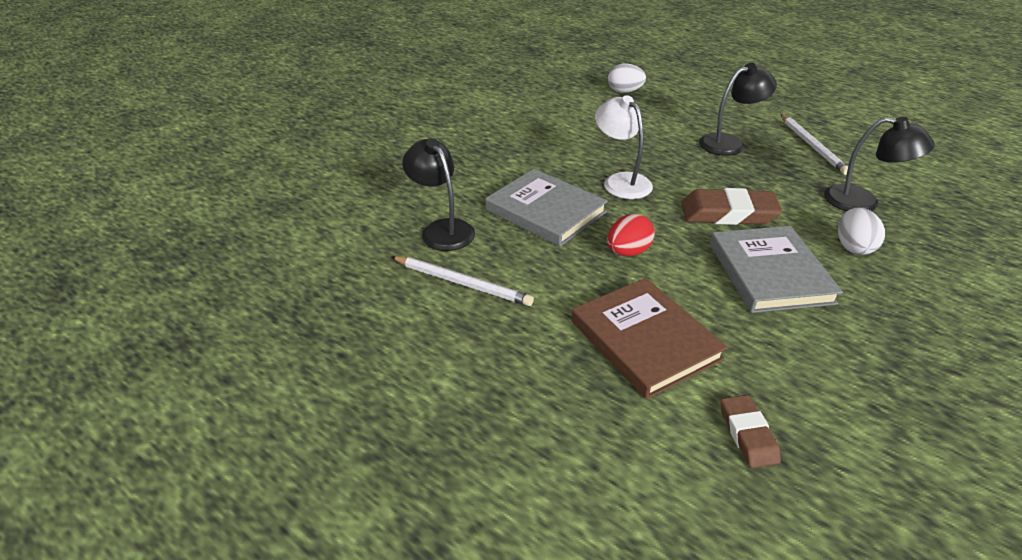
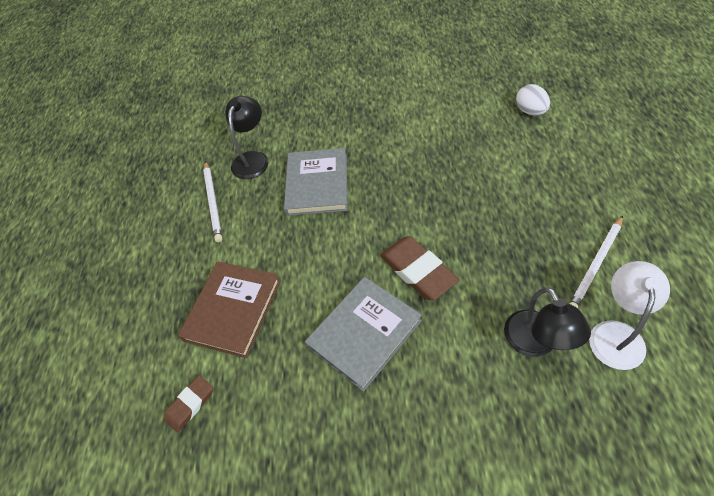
camera: 55 degrees right, 15 degrees up
(621, 181) = (394, 193): white lamp -> white lamp (617, 334)
(628, 252) = (313, 249): red egg -> none
(729, 143) = (528, 213): black lamp -> none
(853, 247) = (454, 368): white egg -> none

